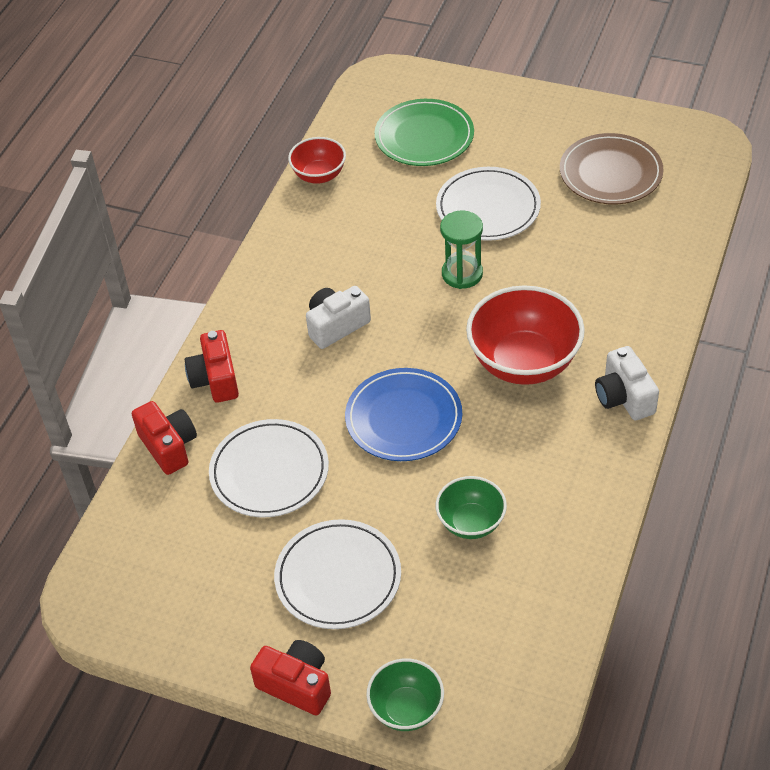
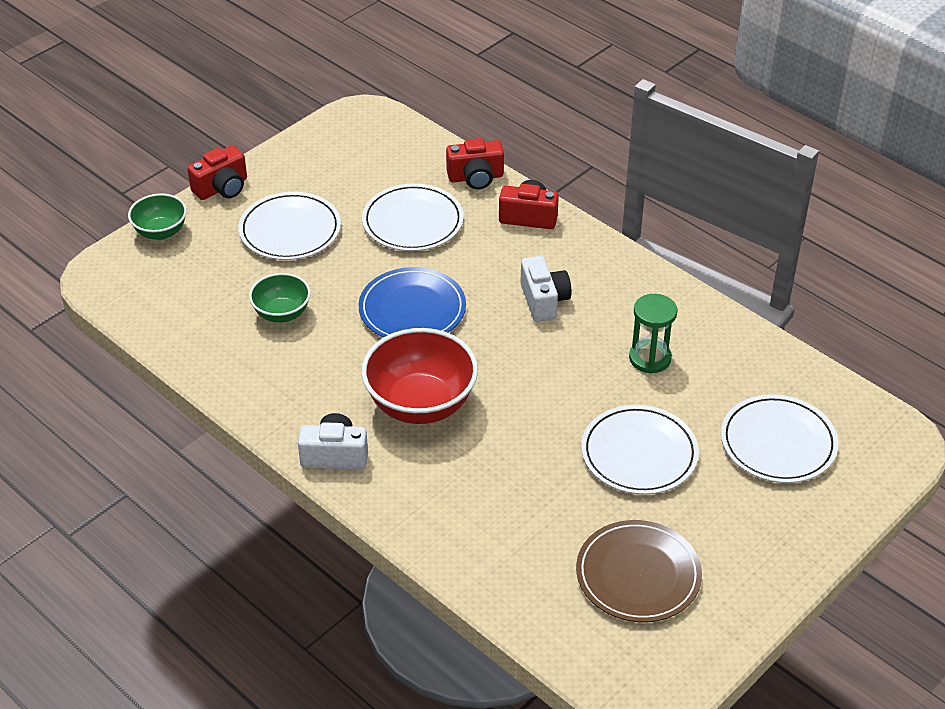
camera: 110 degrees right, 5 degrees down
(319, 175) = (756, 346): red bowl -> none
(424, 137) = (778, 443): green plate -> white plate
(462, 274) = (557, 402): green hourglass -> green hourglass (650, 358)

